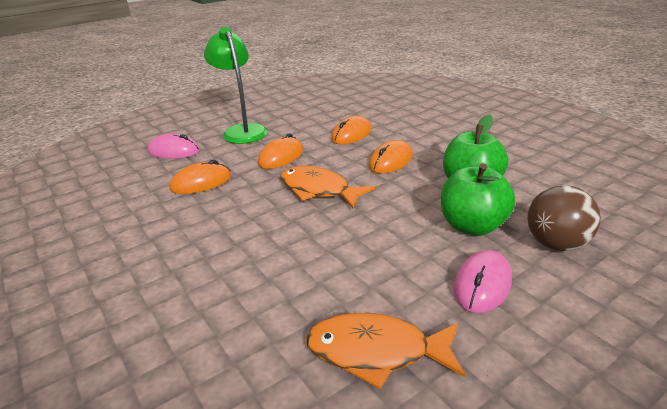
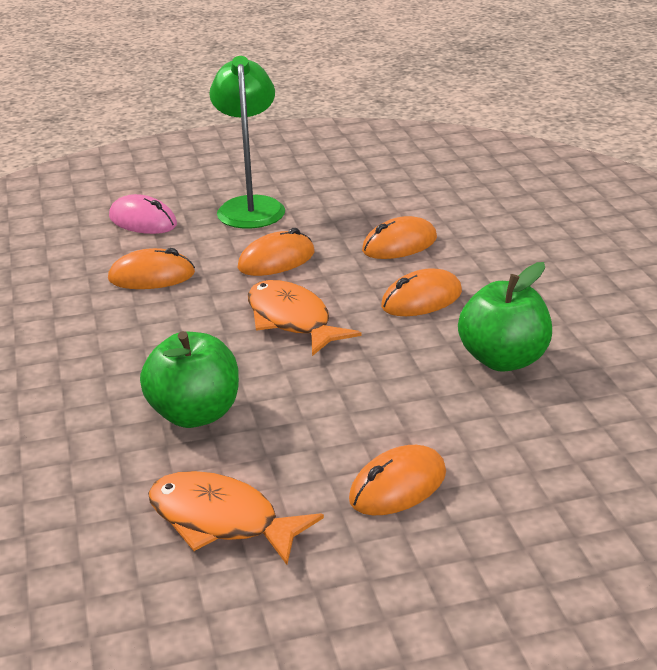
camera: 20 degrees right, 0 degrees up
(472, 226) = (452, 415): green apple -> green apple (195, 414)
(482, 284) = (398, 486): pink mouse -> orange mouse
(556, 244) = (539, 464): brown ball -> none

